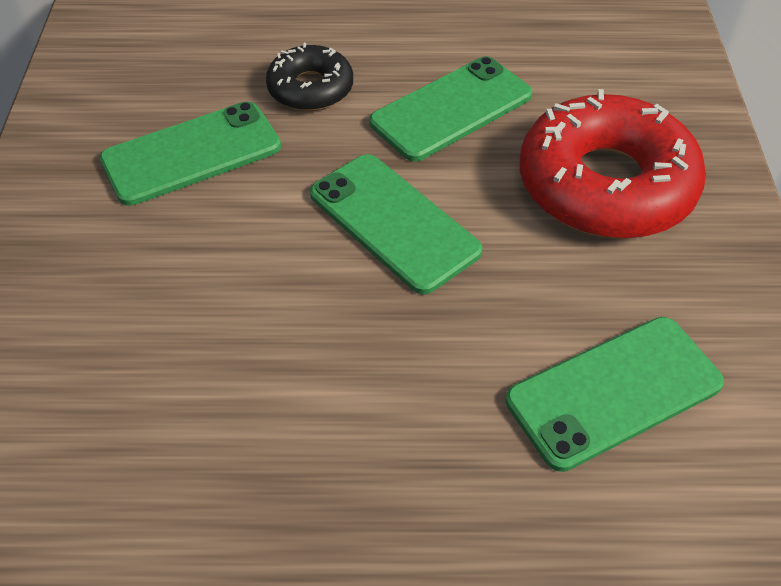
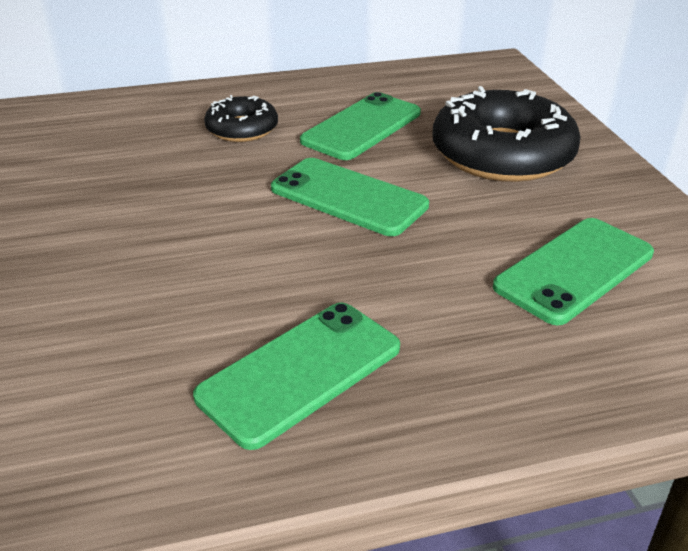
camera: 15 degrees left, 15 degrees down
(191, 153) = (157, 179): green phone -> green phone (300, 372)
(605, 184) = (502, 154): red donut -> black donut

